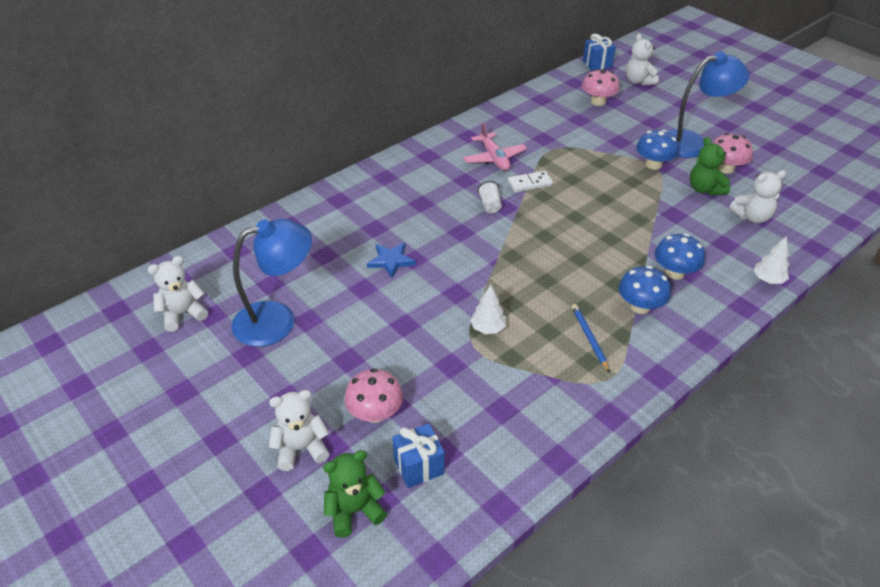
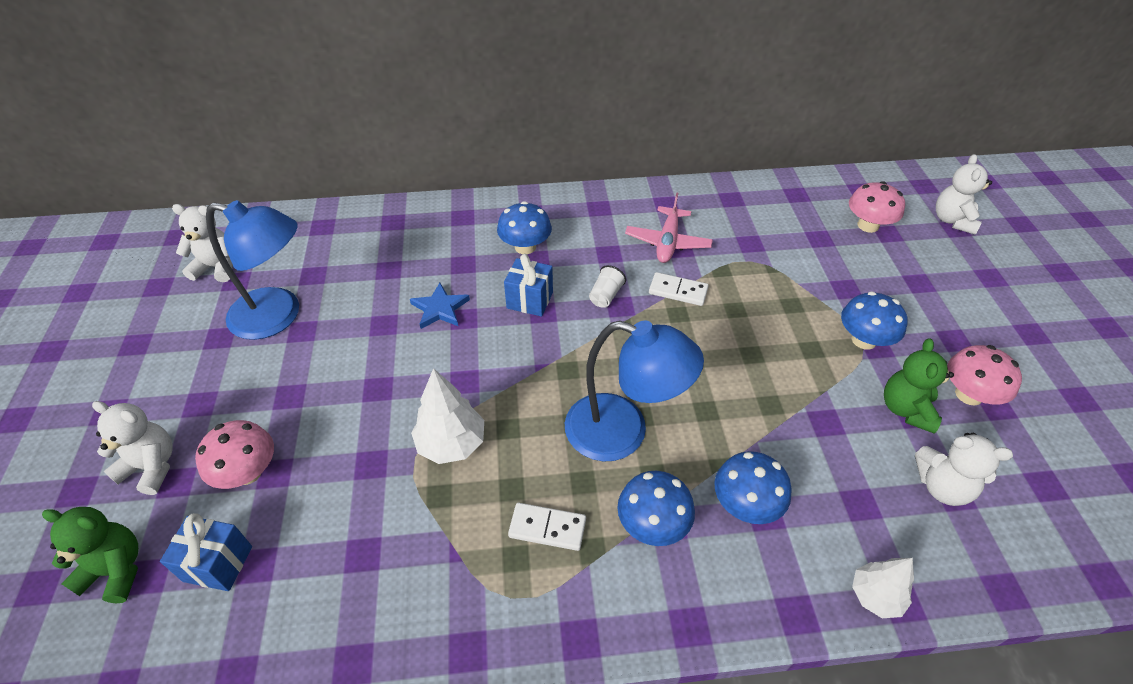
camera: 35 degrees right, 5 degrees up
(406, 199) = (525, 247): none -> blue mushroom
(488, 328) = (451, 444): white tree -> white tree, size x1.50
(589, 338) = (547, 528): blue pencil -> white domino
(597, 64) = (914, 177): blue gift -> blue gift (529, 300)
(692, 143) = (952, 335): blue lamp -> blue lamp (623, 432)

